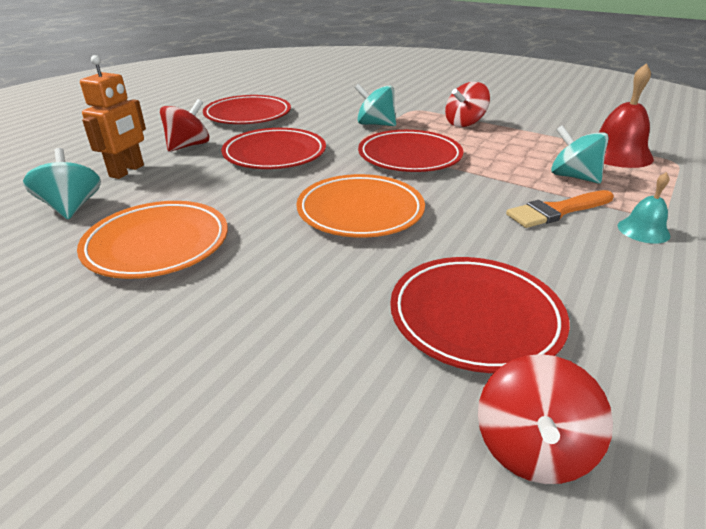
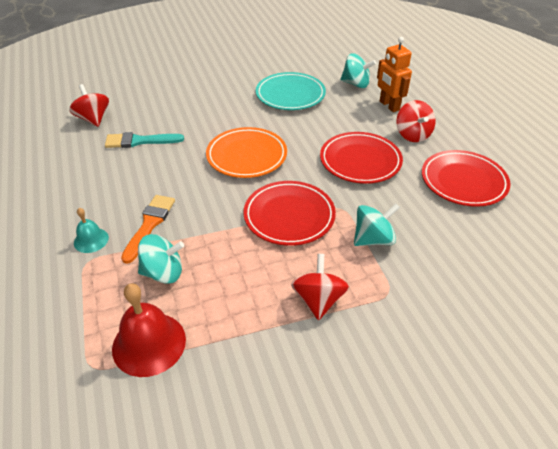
camera: 130 degrees right, 10 degrees up
(157, 244) = (290, 95): orange plate -> turquoise plate
(475, 317) = (139, 141): red plate -> turquoise brush

